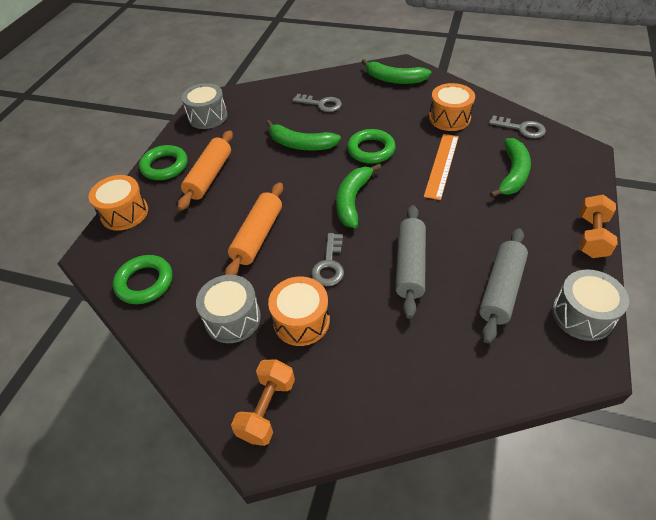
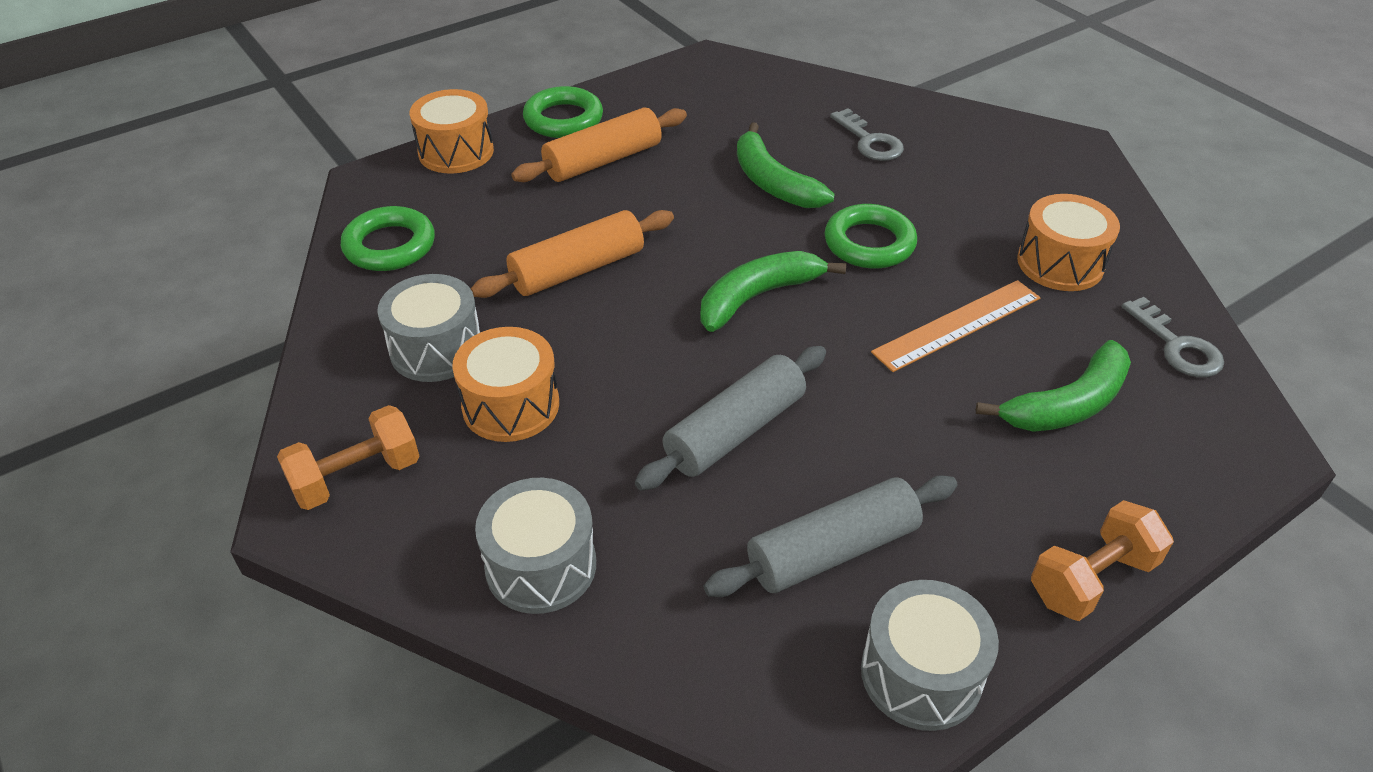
camera: 35 degrees right, 5 degrees down
(208, 116) = (688, 82): grey drum -> grey drum (541, 566)
(329, 265) = (625, 360): grey key -> none
(394, 79) = (1034, 160): green banana -> none

